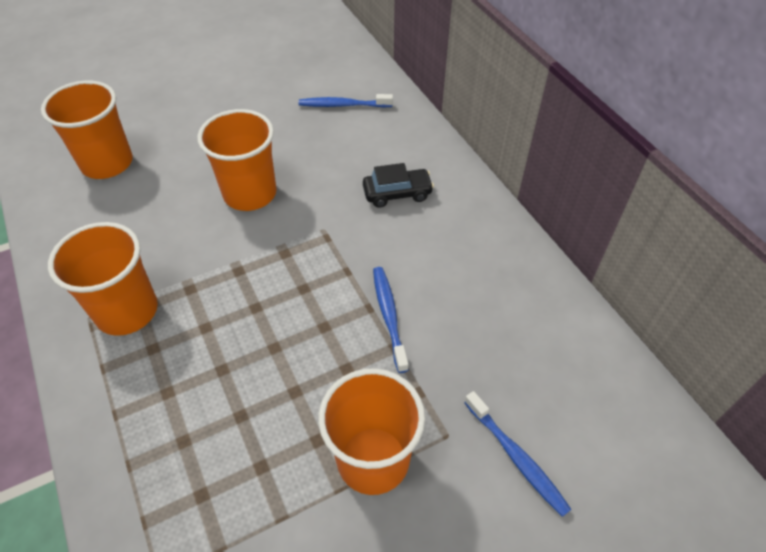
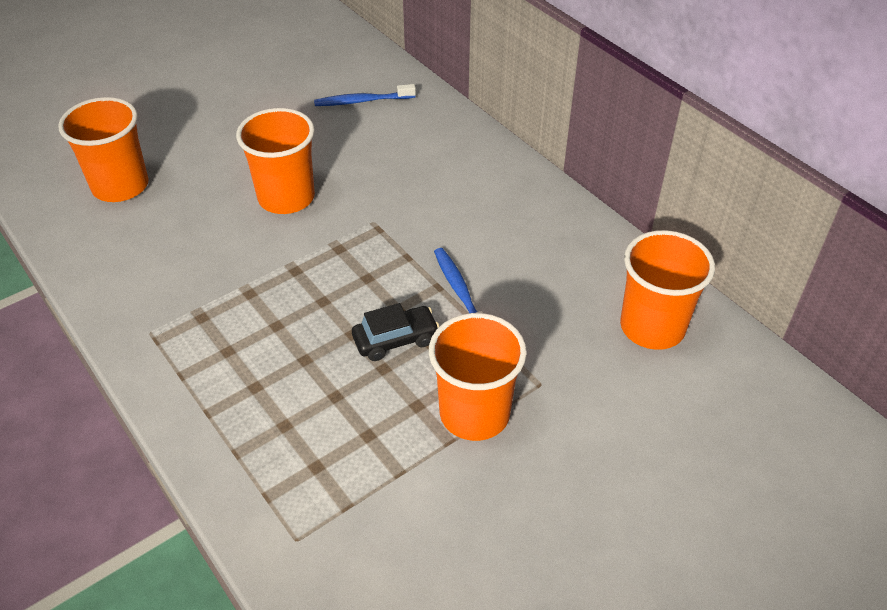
camera: 10 degrees left, 5 degrees down
(127, 311) = (189, 321): orange cup -> orange cup (652, 327)
(397, 193) = (441, 180): black car -> black car (395, 340)
(516, 457) = (608, 392): blue toothbrush -> none

